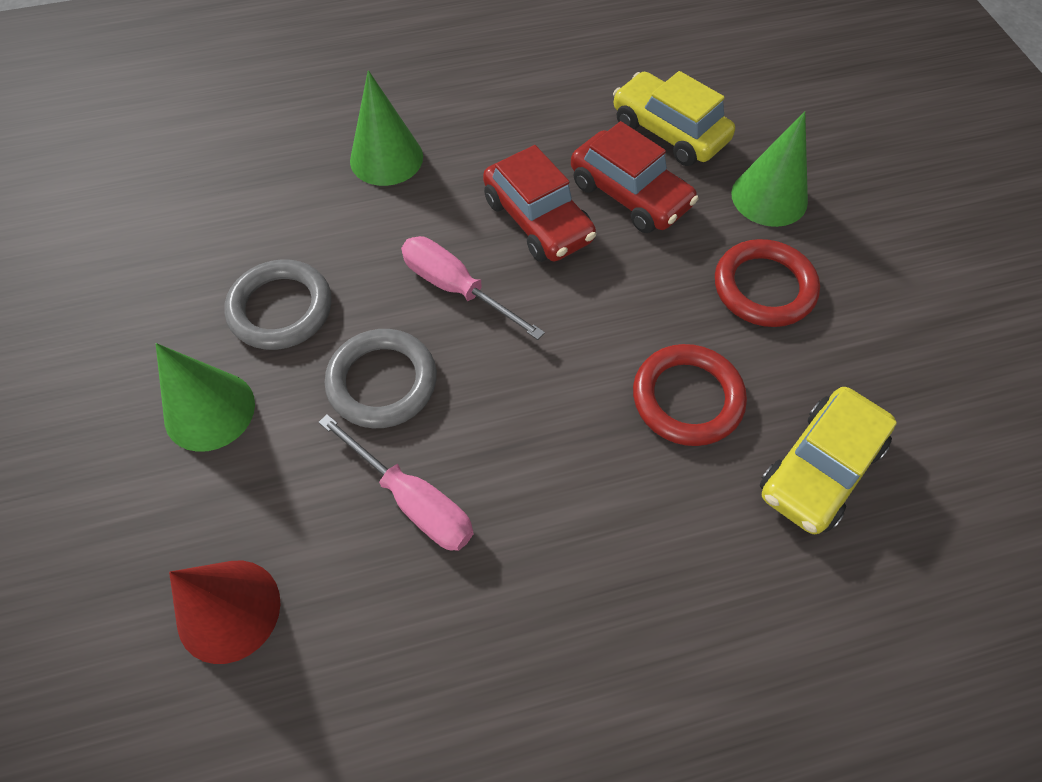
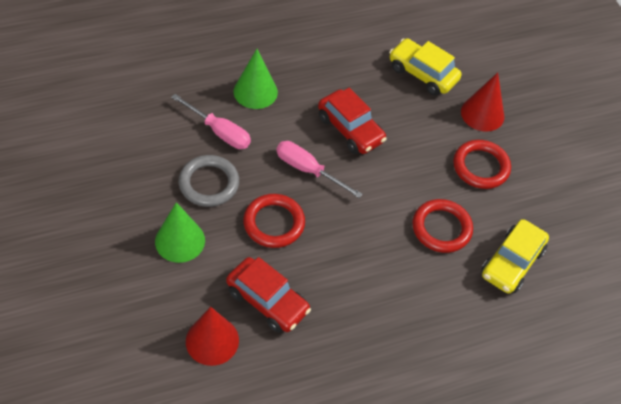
camera: 10 degrees left, 5 degrees down
(382, 382) = (274, 223): grey ring -> red ring
(412, 500) = (300, 284): pink screwdriver -> pink screwdriver (219, 132)
(629, 195) = (402, 113): red car -> red car (267, 301)
(769, 197) = (482, 114): green cone -> red cone

